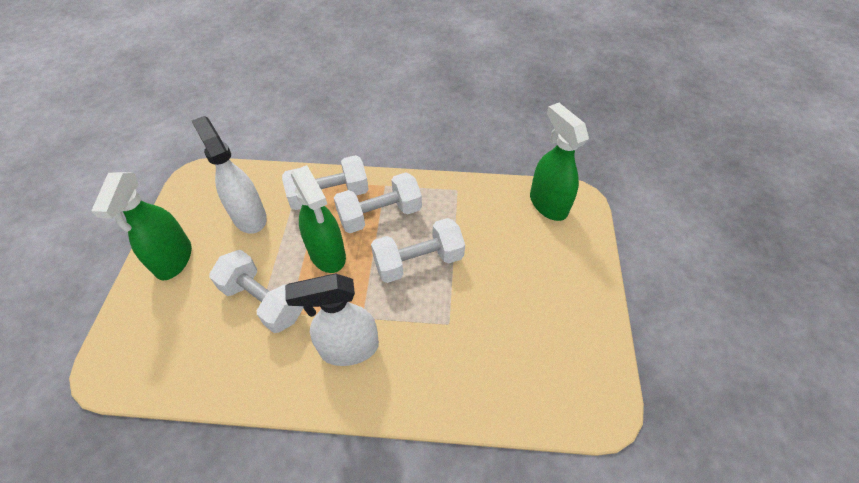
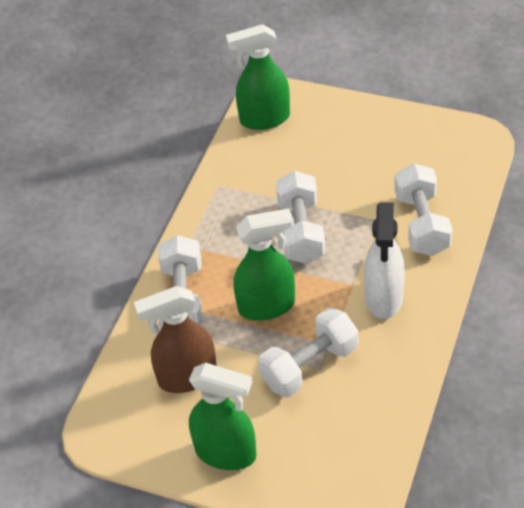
camera: 70 degrees left, 5 degrees down
(249, 216) = (187, 377): white spray bottle -> brown spray bottle
(380, 215) = (229, 255): white dumbbell -> white dumbbell (421, 224)

